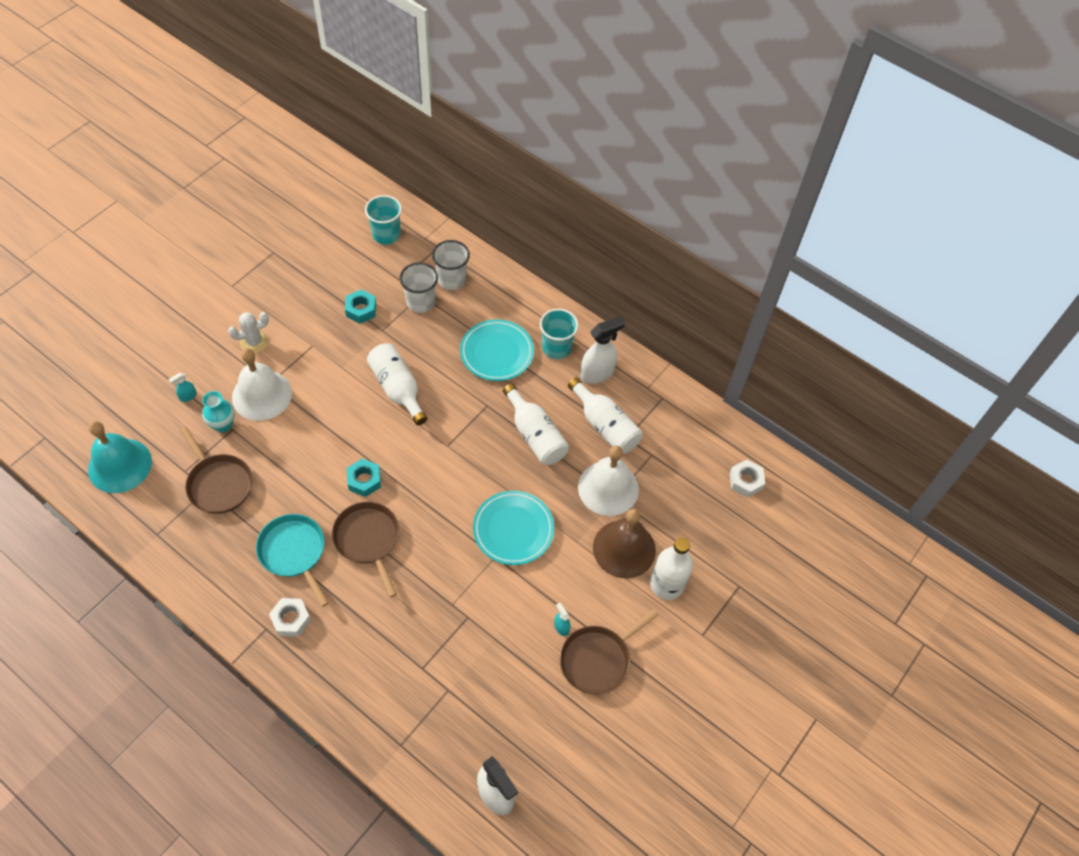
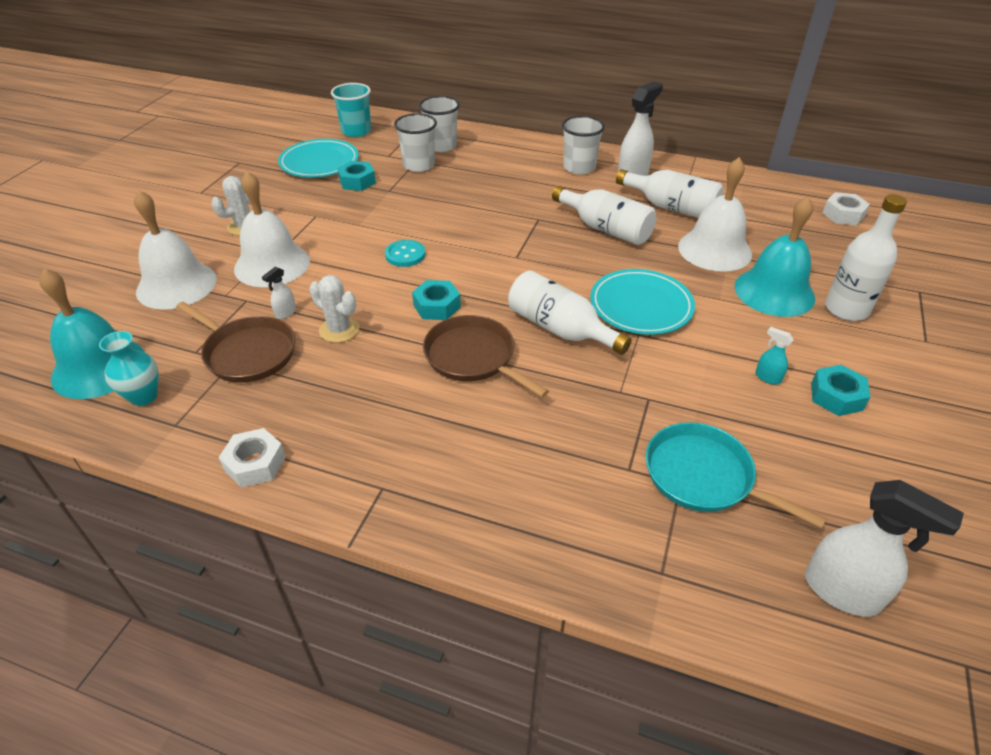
camera: 15 degrees left, 15 degrees down
(188, 396) = (176, 285): turquoise spray bottle -> white bell
(223, 425) = (232, 299): turquoise vase -> turquoise vase (144, 396)
(255, 452) = (285, 313): none -> white spray bottle
(287, 482) = (339, 330): none -> white cactus
(291, 619) = (414, 466): white nut -> white nut (255, 464)
(294, 552) = (381, 394): turquoise pan -> turquoise pan (703, 476)
(364, 416) = (405, 255): none -> turquoise button
(398, 389) = (432, 227): white bottle -> white bottle (560, 329)
(497, 352) = (521, 182): turquoise plate -> turquoise plate (319, 162)
(556, 348) = (579, 167): turquoise cup -> white cup
(597, 660) = (836, 396): brown pan -> turquoise nut
(624, 548) = (774, 292): brown bell -> turquoise bell

